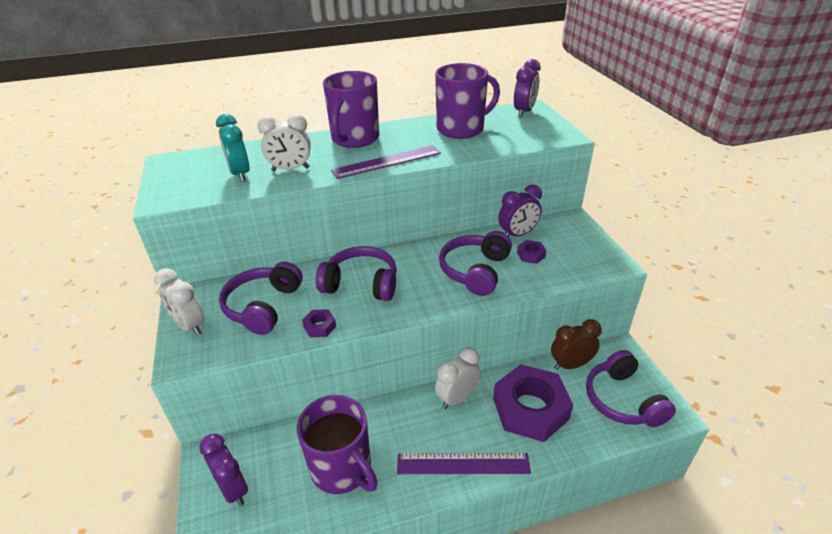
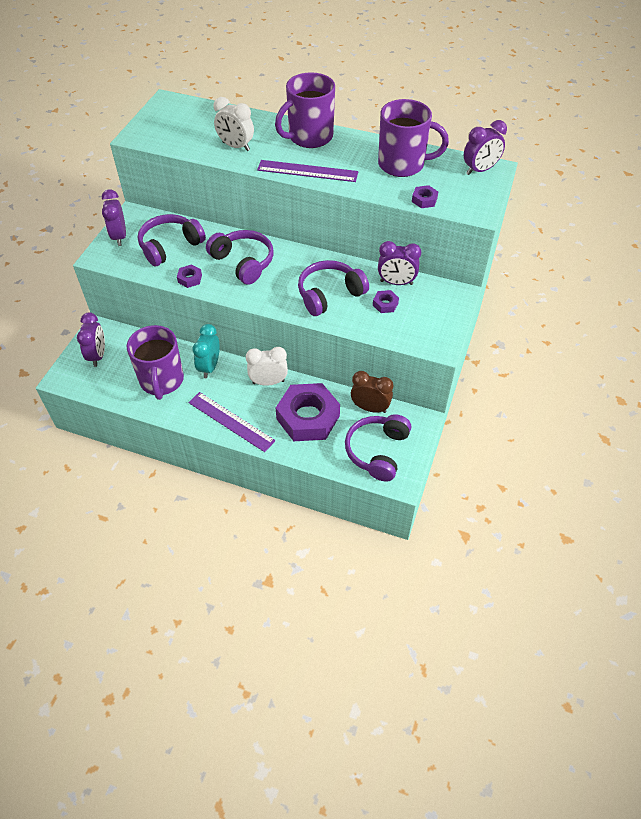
camera: 35 degrees right, 15 degrees up
(189, 325) = (119, 237): white clock -> purple clock
(240, 174) = (200, 135): turquoise clock -> turquoise clock (209, 367)
(514, 144) = (424, 200): none -> purple nut

